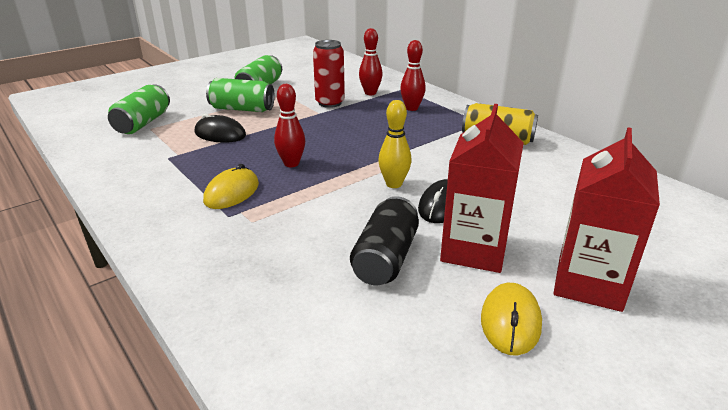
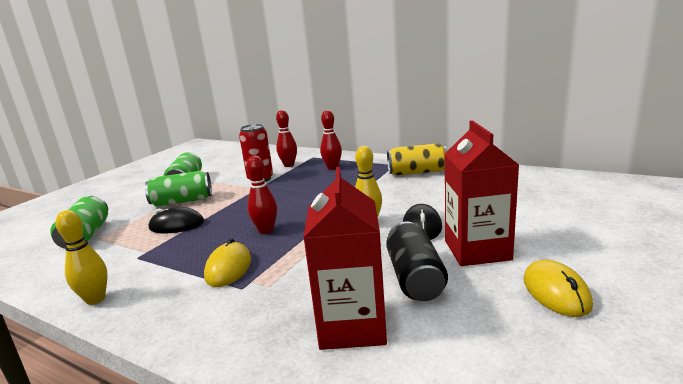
camera: 20 degrees left, 10 degrees down
(113, 188) = (95, 299): none -> yellow bowling pin
(589, 284) = (579, 247): red carton -> red carton (352, 325)

